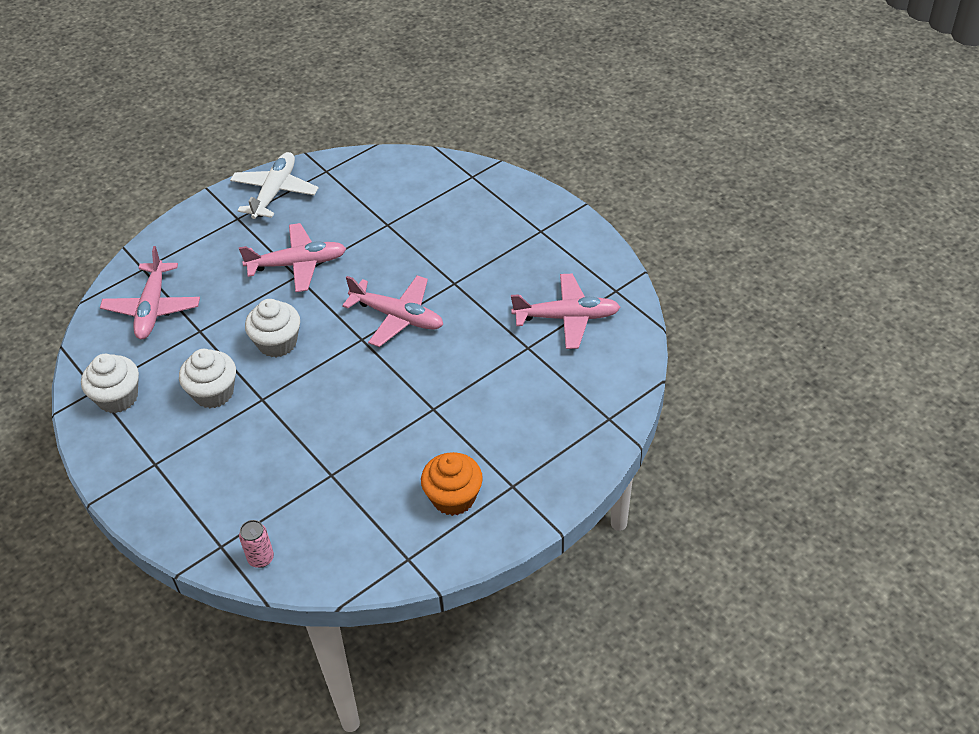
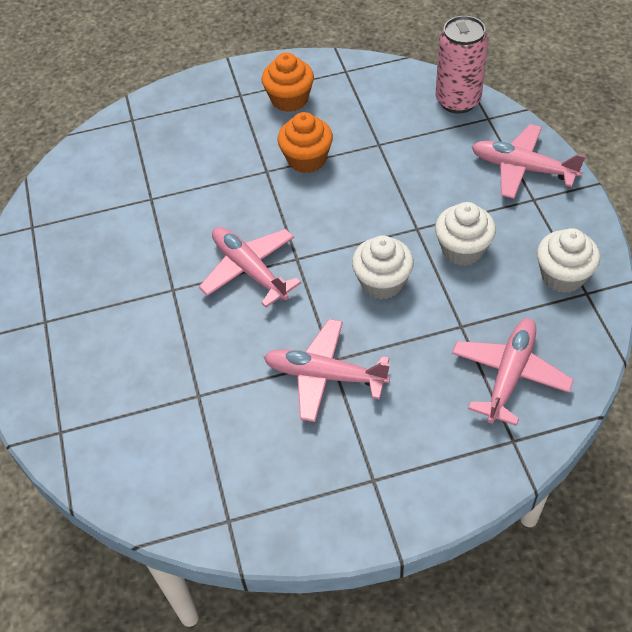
camera: 155 degrees left, 5 degrees up
(261, 558) = (457, 101): pink can -> pink can, size x2.02
(275, 192) = (310, 508): white plane -> none
(399, 433) = (306, 159): none -> orange cupcake
(567, 317) = (95, 214): pink plane -> pink plane (522, 168)

